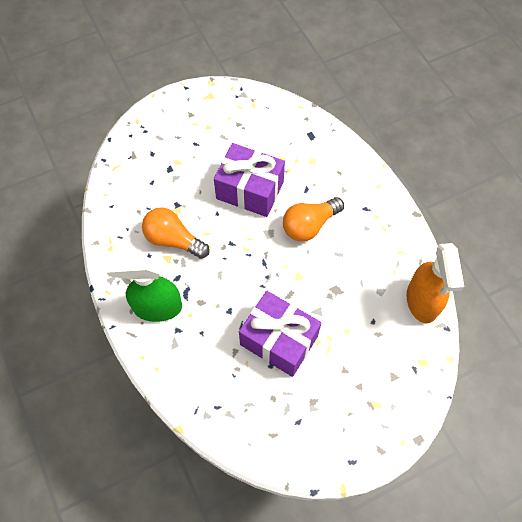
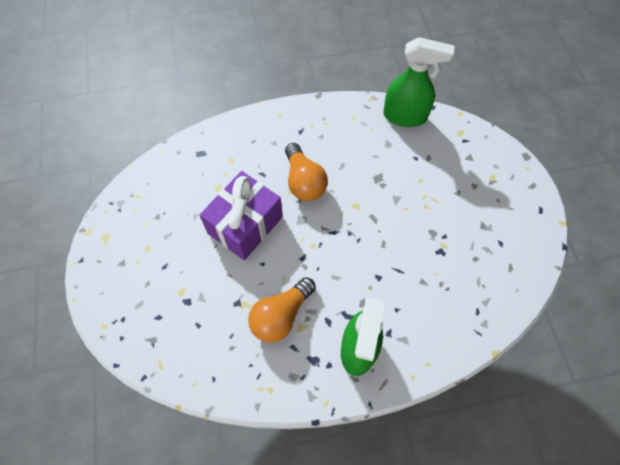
camera: 75 degrees left, 0 degrees up
(279, 340) = (419, 239): purple gift -> none
(422, 302) = (405, 116): orange spray bottle -> green spray bottle

